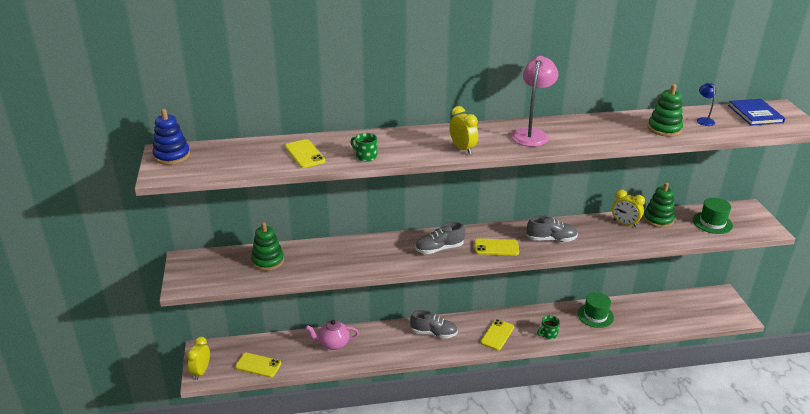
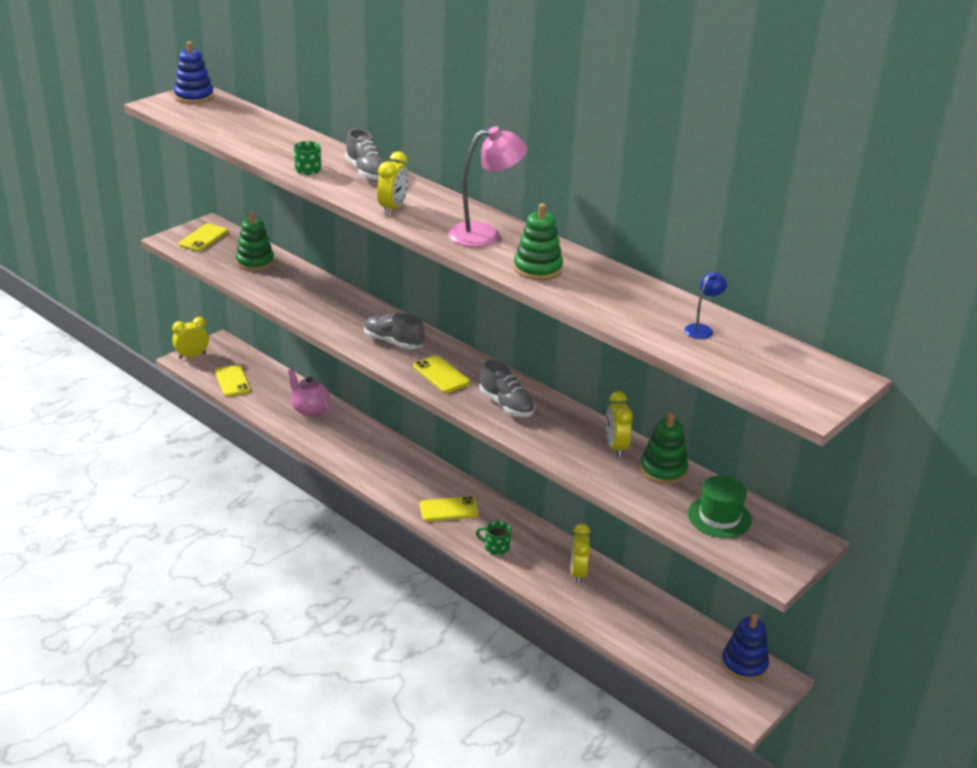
camera: 50 degrees right, 0 degrees up
(305, 154) = (273, 144): yellow phone -> yellow phone (203, 238)
(433, 333) = (399, 464): grey shoe -> grey shoe (367, 172)
(595, 315) = (578, 573): green hat -> yellow clock
(664, 129) = (629, 308): green stacking toy -> green stacking toy (537, 269)
(706, 298) = (744, 664): none -> blue stacking toy
(755, 114) = (788, 363): blue book -> none

